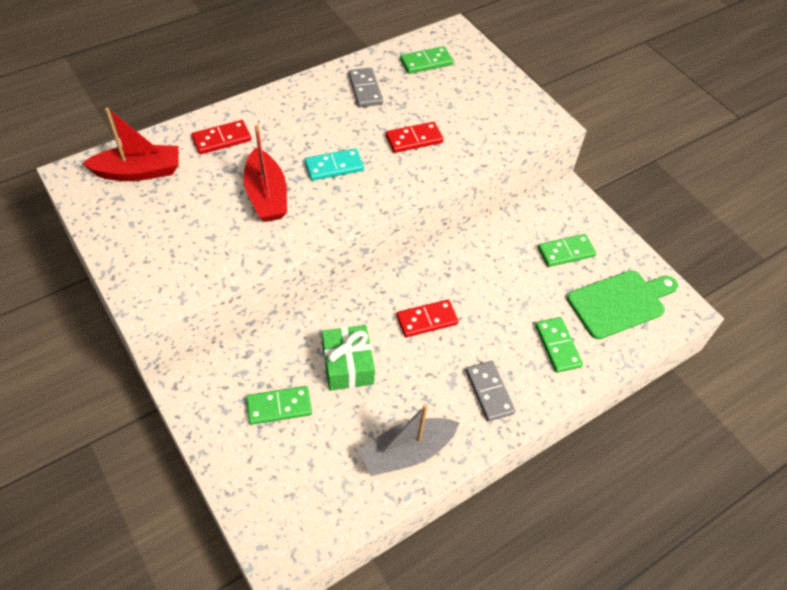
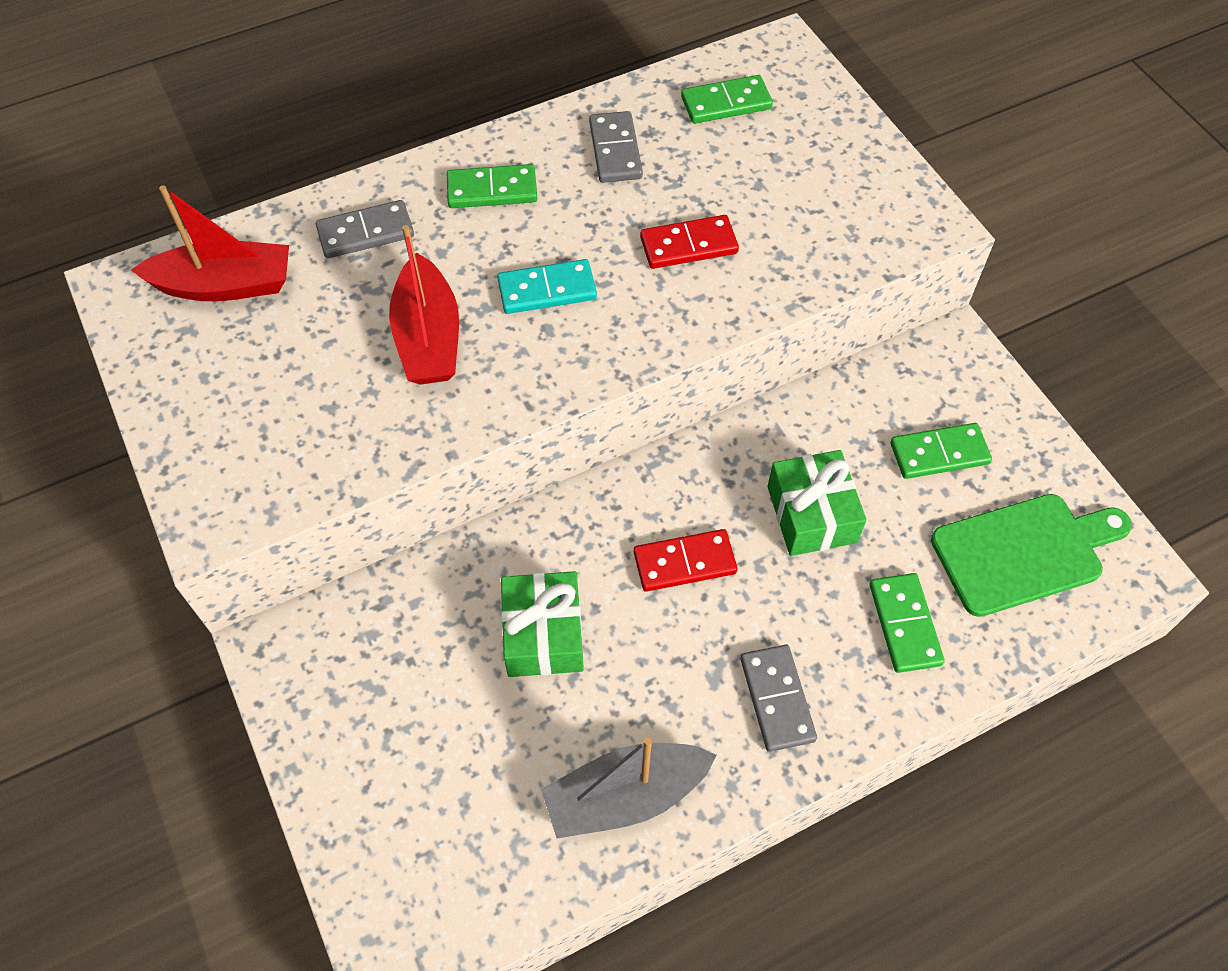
camera: 10 degrees right, 5 degrees up
(221, 139) = (365, 232): red domino -> grey domino
(279, 407) = (423, 699): green domino -> green domino (492, 190)
(497, 289) = (811, 514): none -> green gift

